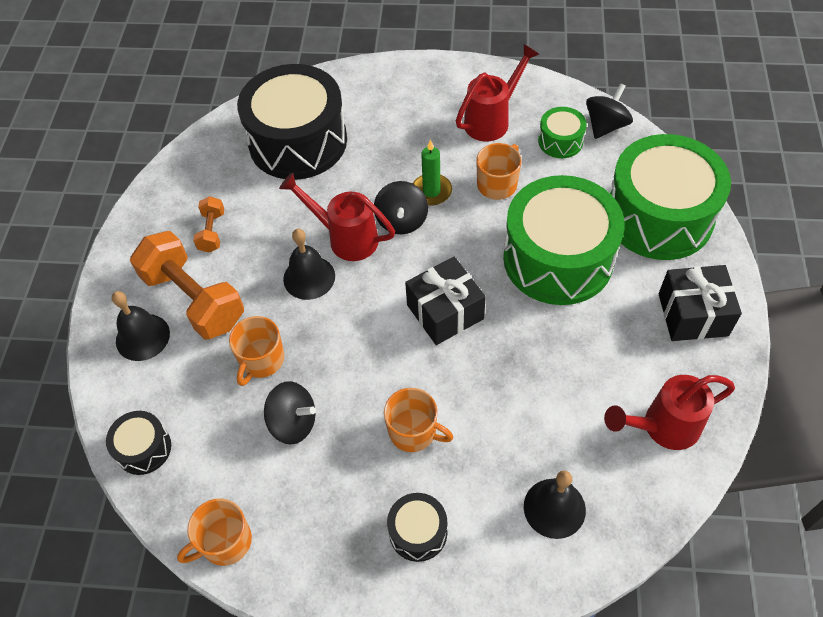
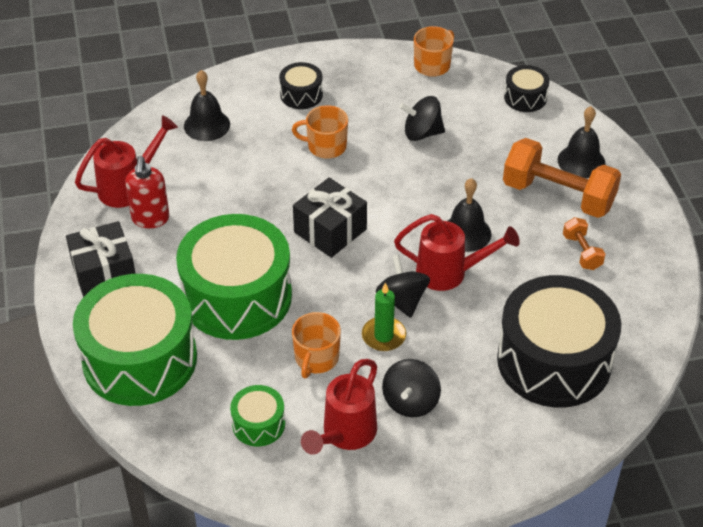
camera: 160 degrees right, 10 degrees down
(261, 360) = (471, 166): orange mug -> none
(605, 126) = (208, 456): black spinning top -> black spinning top (410, 402)
(639, 373) = (150, 219): none -> red soap dispenser

